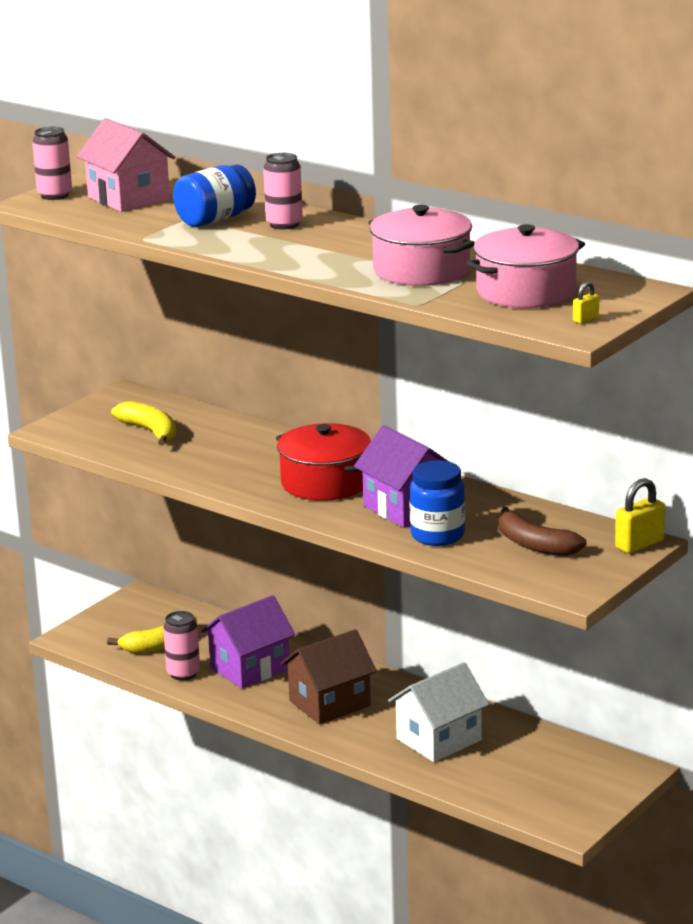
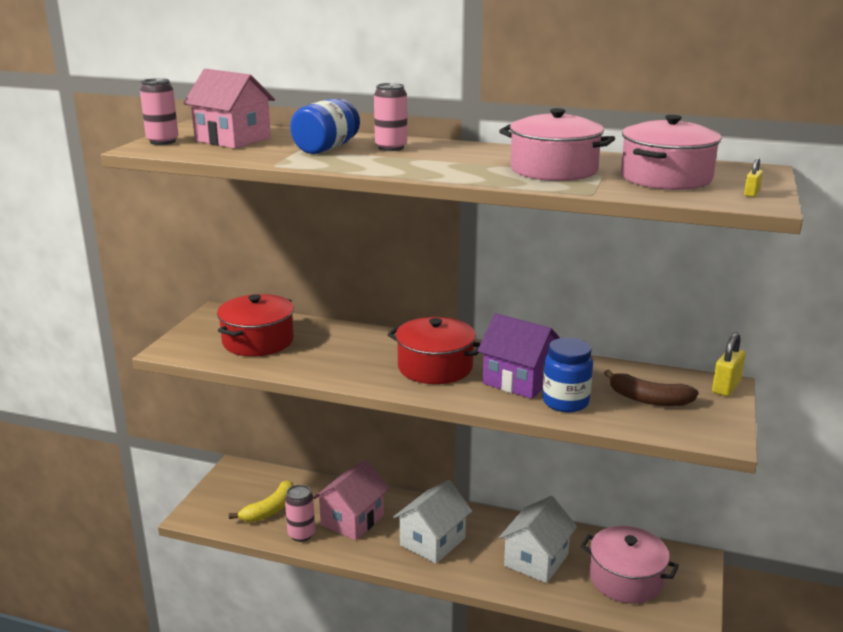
camera: 20 degrees left, 0 degrees up
(150, 431) = (258, 341): yellow banana -> red pot
(250, 668) = (352, 520): purple house -> pink house
(330, 703) = (432, 541): brown house -> white house
(531, 774) = (626, 579): none -> pink pot

